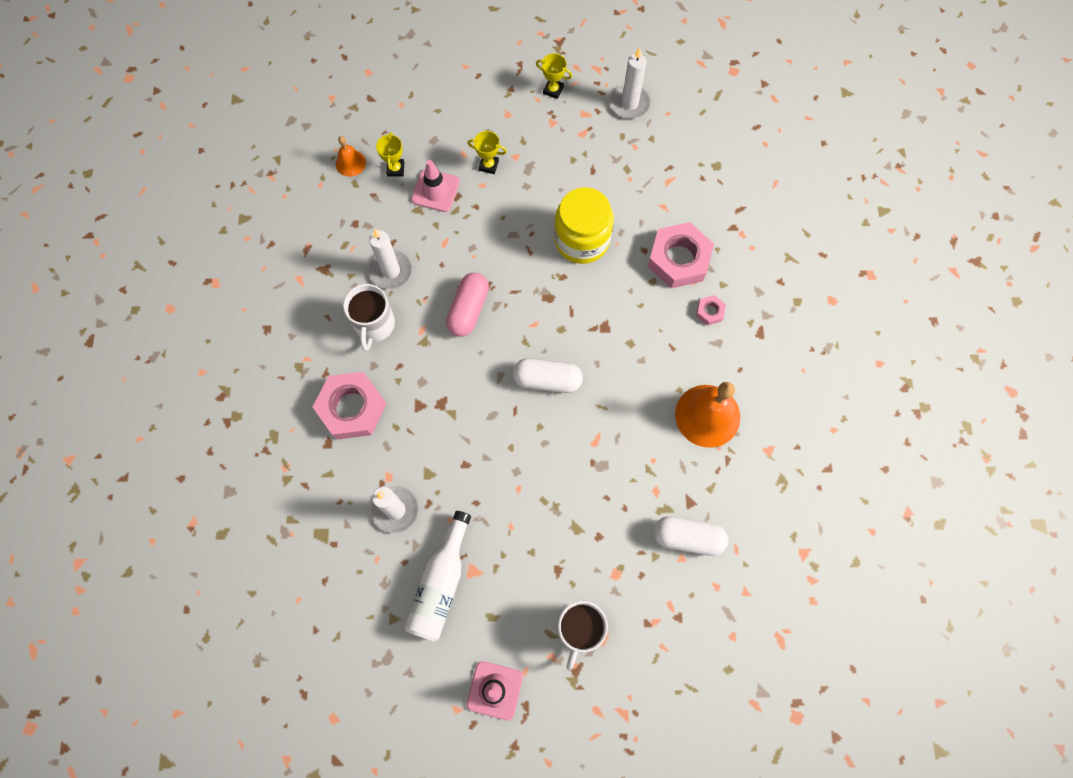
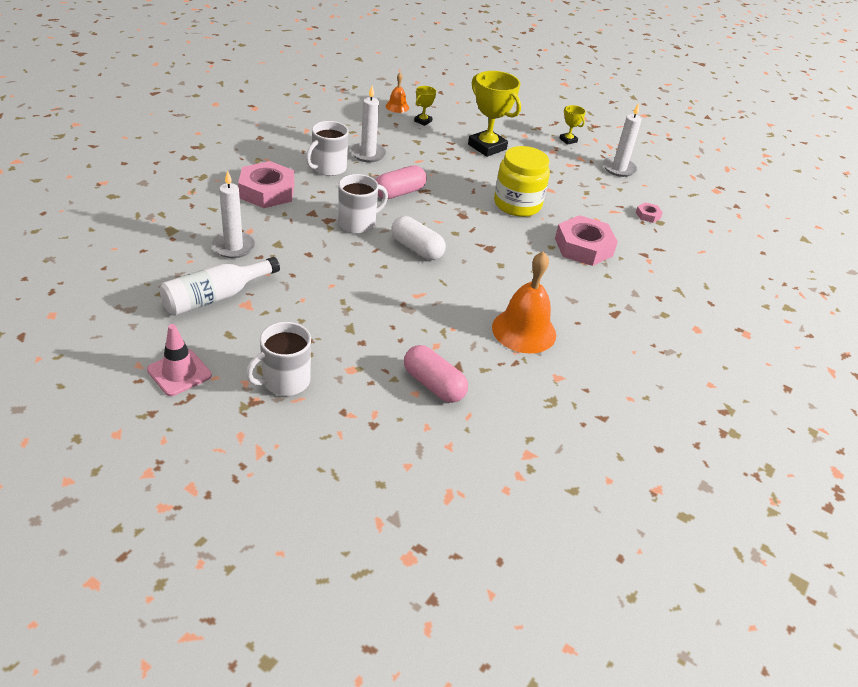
camera: 30 degrees right, 30 degrees down
(435, 190) = (438, 140): pink traffic cone -> none
(470, 387) = (358, 223): none -> white mug
(488, 165) = (487, 147): yellow trophy -> yellow trophy, size x2.06
(687, 538) = (433, 385): white capsule -> pink capsule
(710, 311) = (582, 282): pink nut -> pink nut (648, 215)

